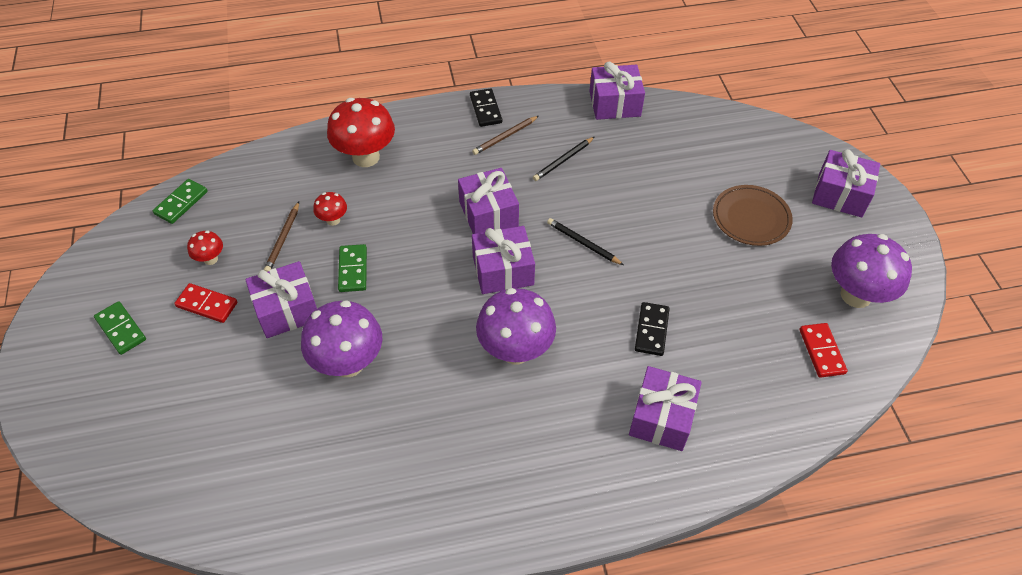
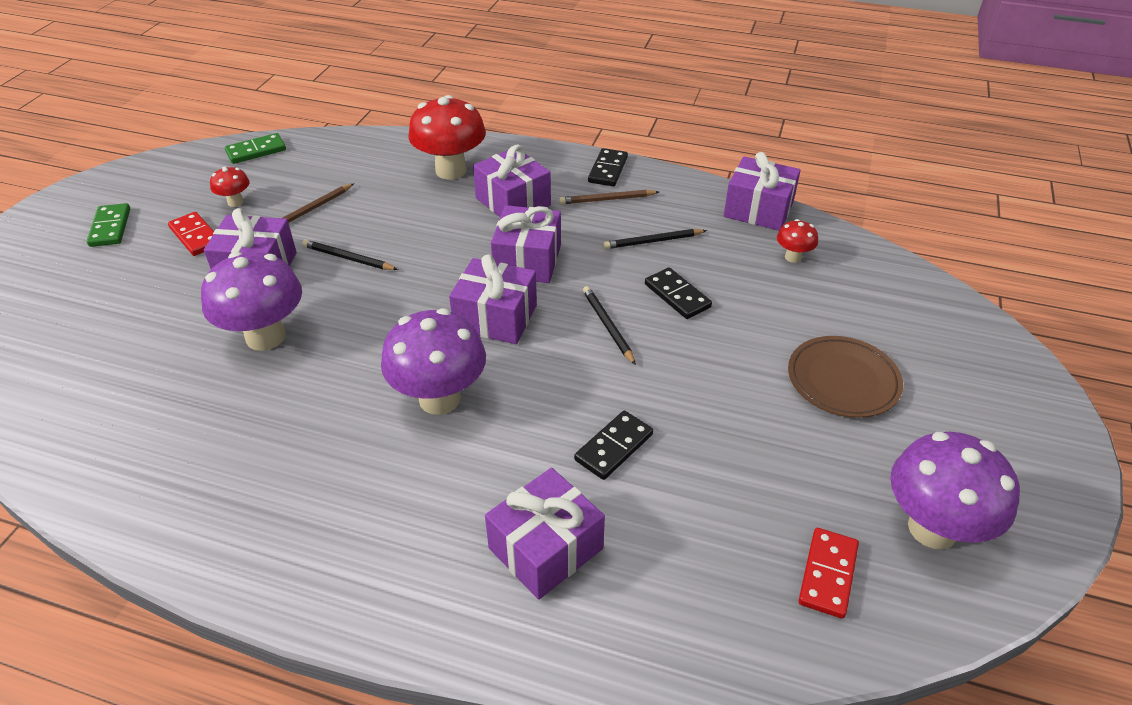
camera: 30 degrees right, 10 degrees down
(333, 220) = (371, 210): red mushroom -> red mushroom (793, 257)
(353, 270) = (348, 258): green domino -> black pencil
(610, 198) = (677, 295): none -> black domino
(840, 195) = (994, 402): purple gift -> purple gift (513, 201)

